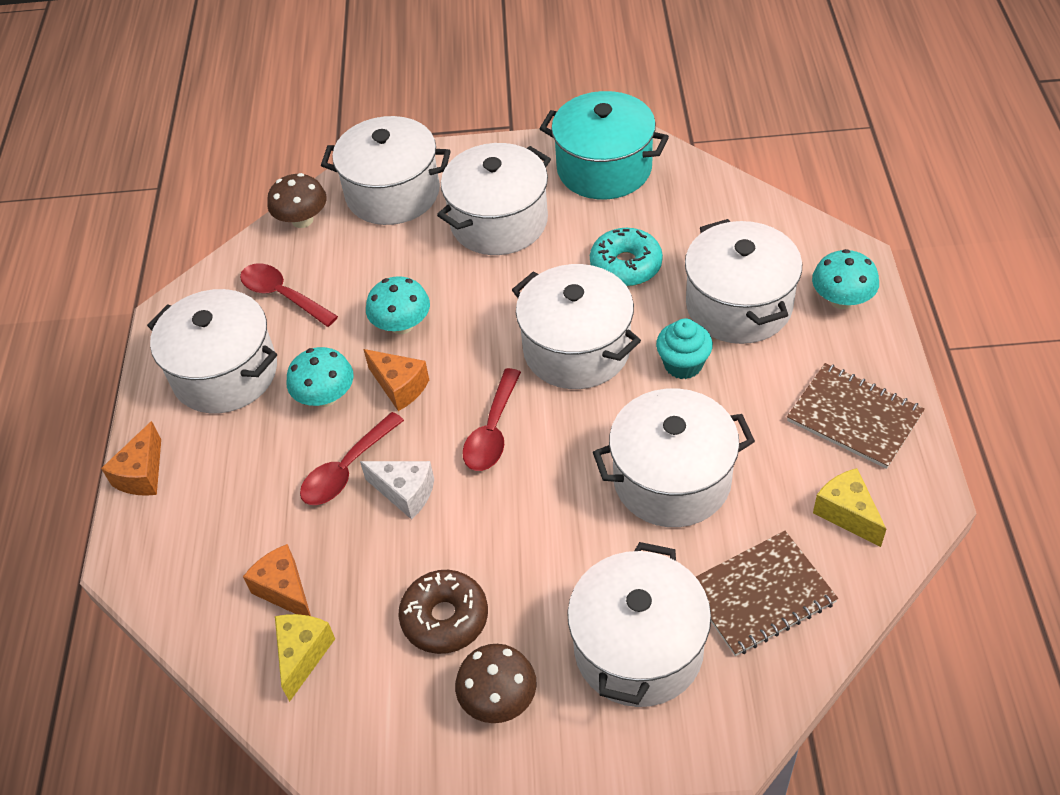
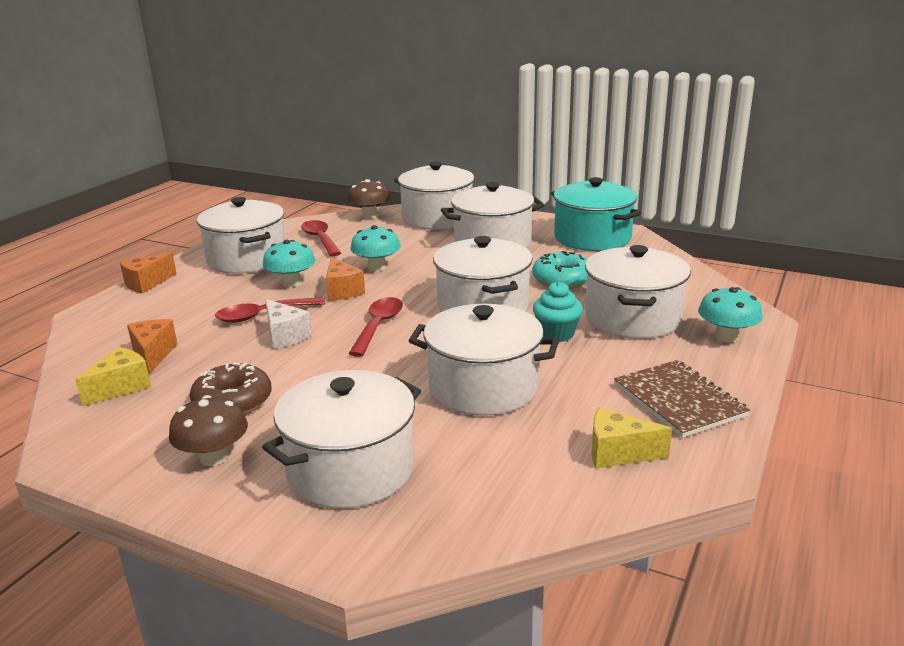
camera: 25 degrees right, 25 degrees down
(492, 431) = (378, 326): red spoon -> red spoon turned 150 degrees clockwise
(760, 594) = (488, 475): brown notebook -> none
(847, 513) = (618, 453): yellow cheese -> yellow cheese turned 75 degrees counterclockwise

